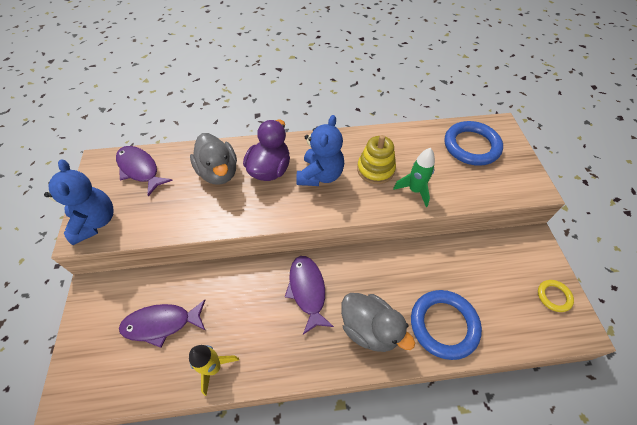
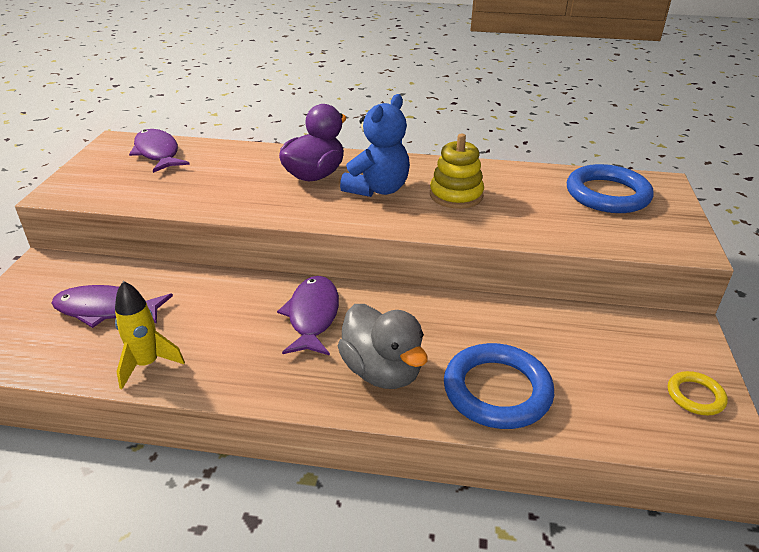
camera: 15 degrees right, 20 degrees down
(95, 222) = (81, 185): blue teddy bear -> none
(219, 172) = (249, 168): grey duck -> none
(414, 190) = (502, 222): green rocket -> none

